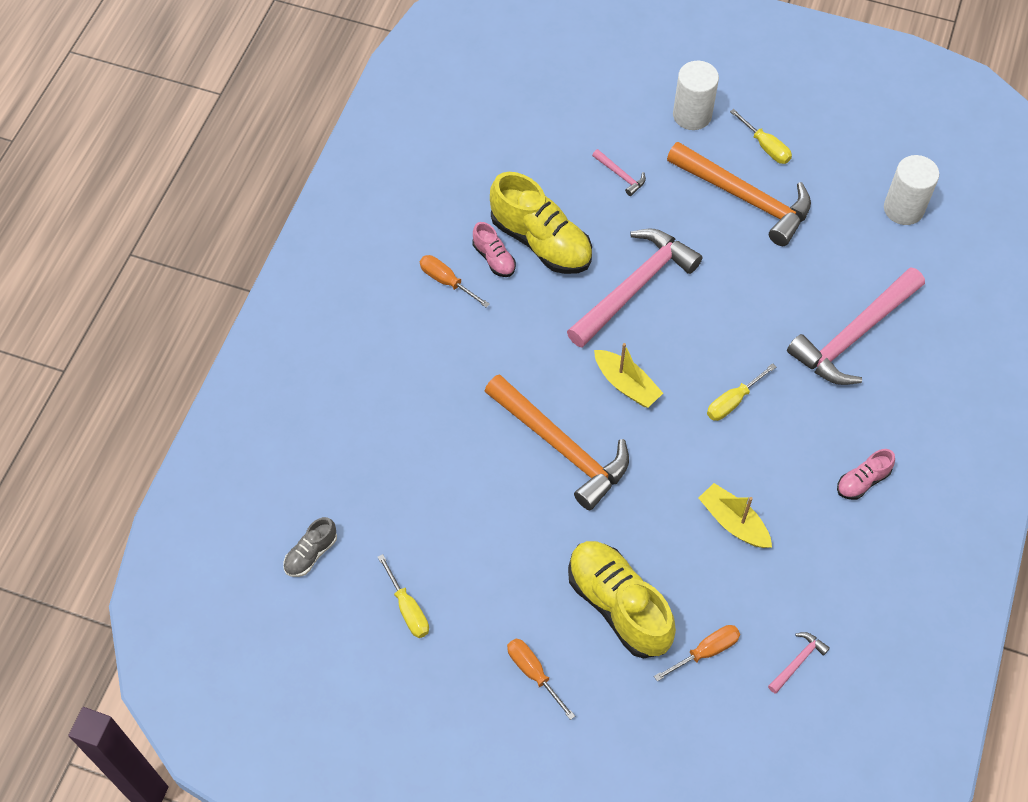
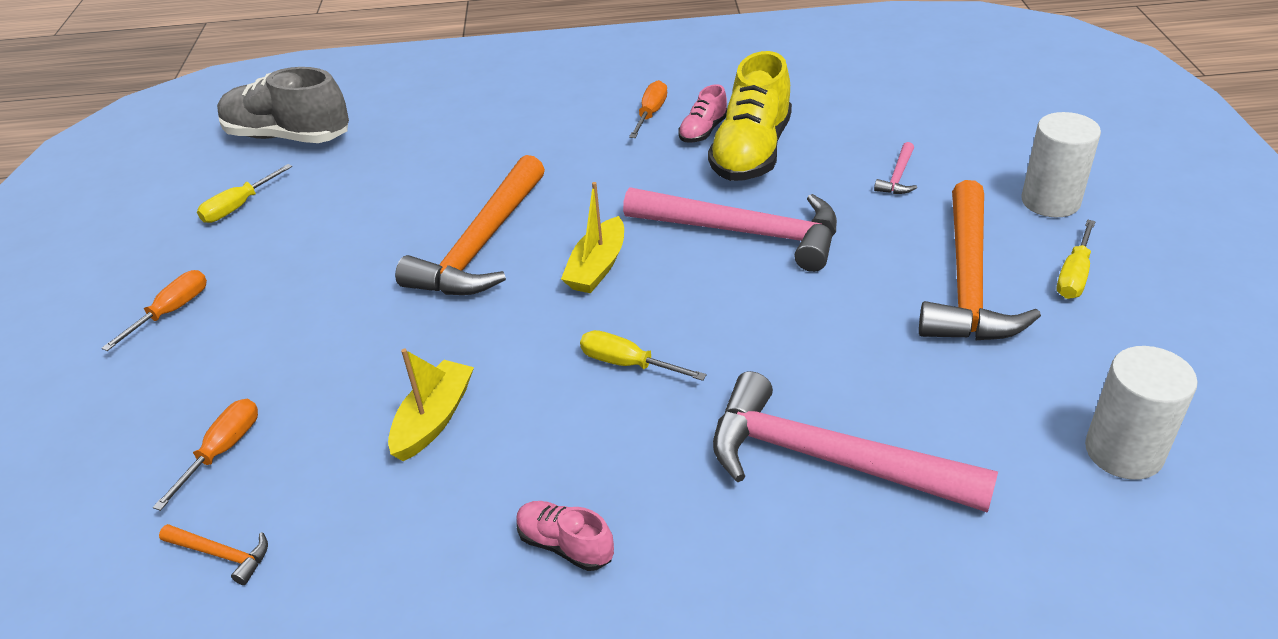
camera: 70 degrees right, 20 degrees down
(311, 554) = (288, 136): grey shoe -> grey shoe, size x2.04
(618, 605) = (276, 351): yellow shoe -> none
(706, 651) = (223, 450): orange screwdriver -> orange screwdriver turned 105 degrees counterclockwise
(798, 661) = (221, 554): pink hammer -> orange hammer

